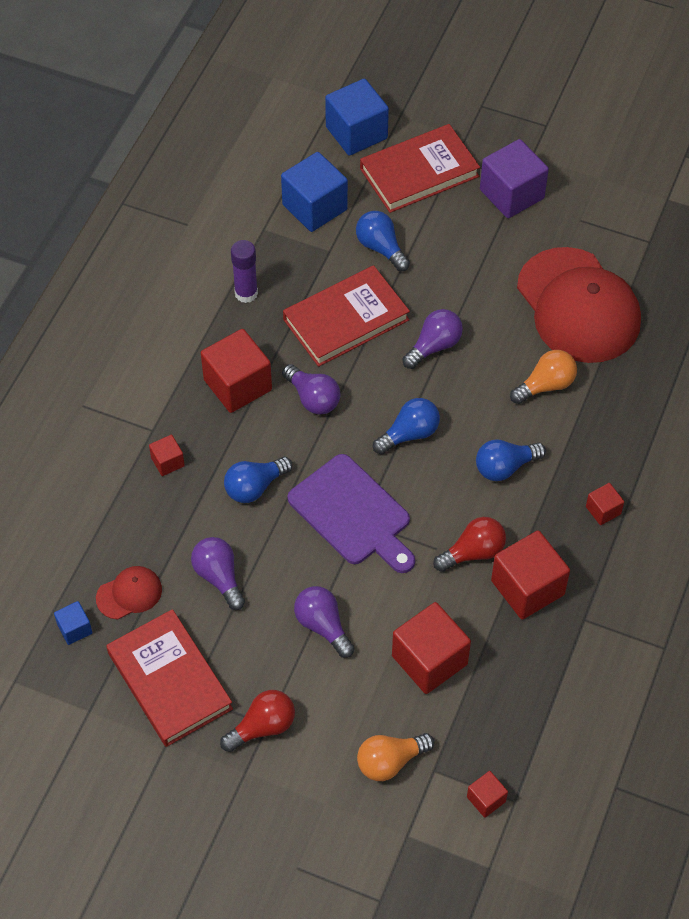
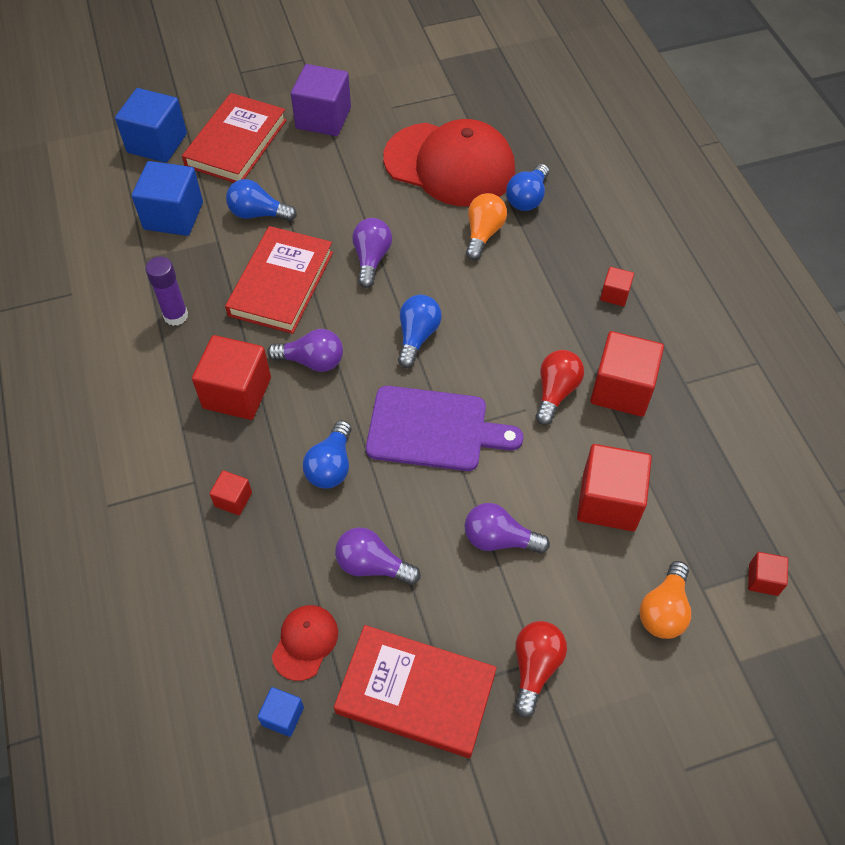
camera: 40 degrees left, 0 degrees up
(505, 467) = (514, 312): blue light bulb -> blue light bulb (527, 198)

